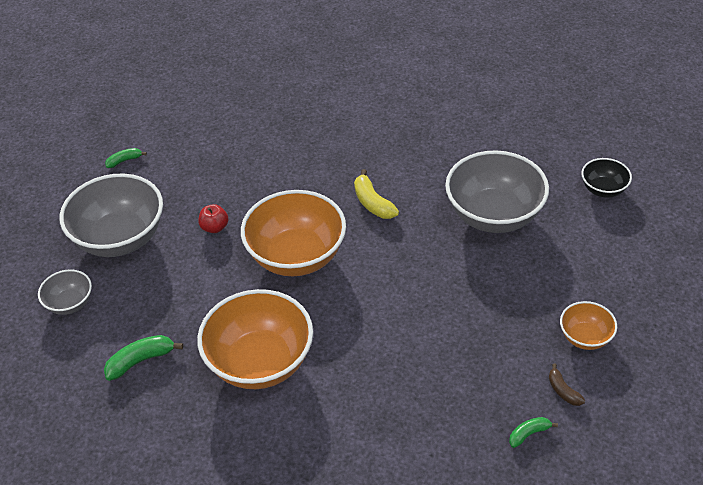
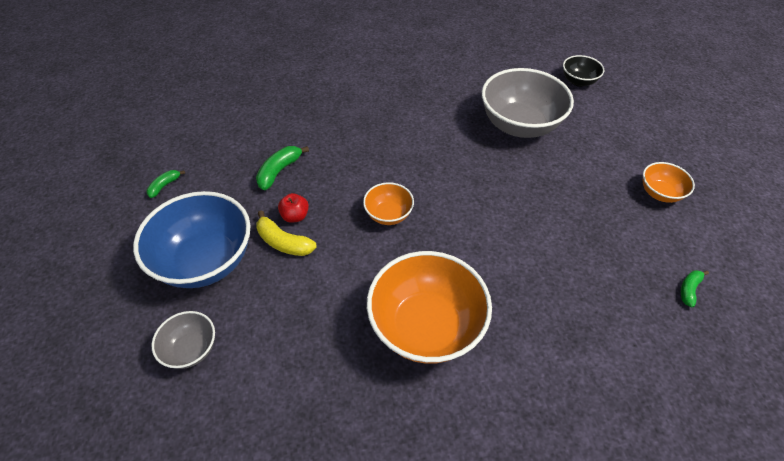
camera: 30 degrees left, 5 degrees up
(120, 238) = (206, 261): grey bowl -> blue bowl
(141, 361) = (307, 377): green banana -> green banana (279, 171)
(296, 256) = (388, 214): orange bowl -> orange bowl, size x0.50
(373, 203) = (419, 147): yellow banana -> yellow banana (283, 242)
(563, 391) = (681, 242): brown banana -> none

